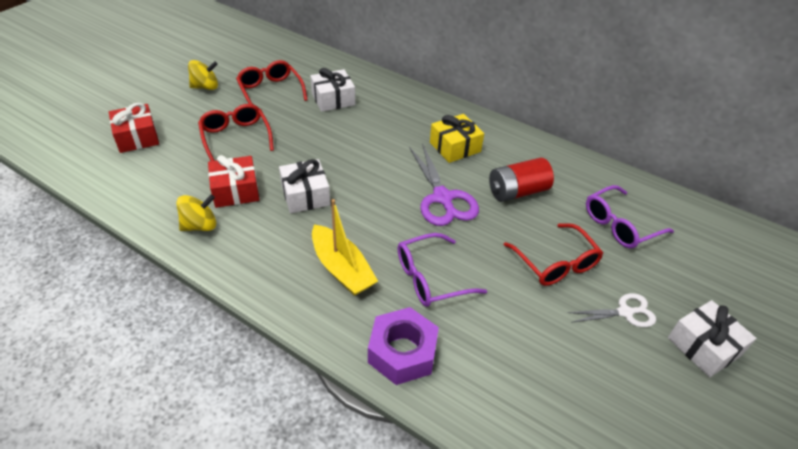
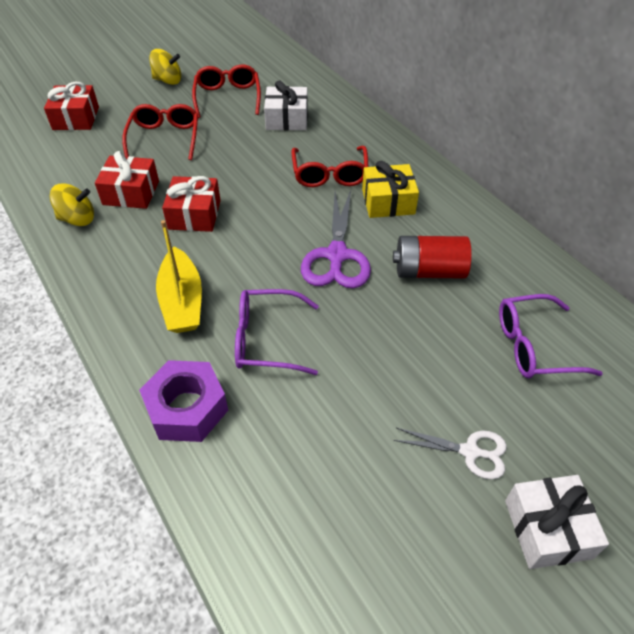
camera: 25 degrees right, 5 degrees up
(305, 195) = (194, 214): white gift -> red gift
(556, 263) = (421, 367): red glasses -> red glasses (330, 174)

